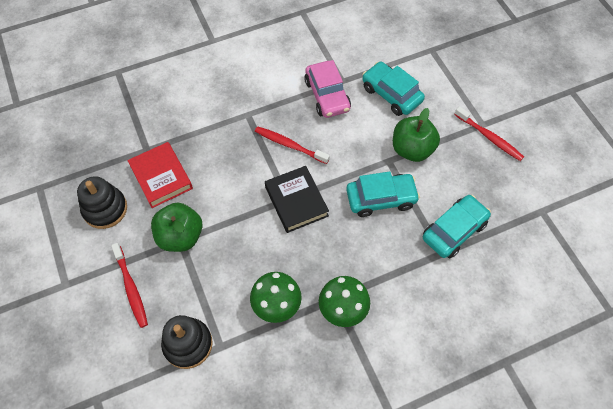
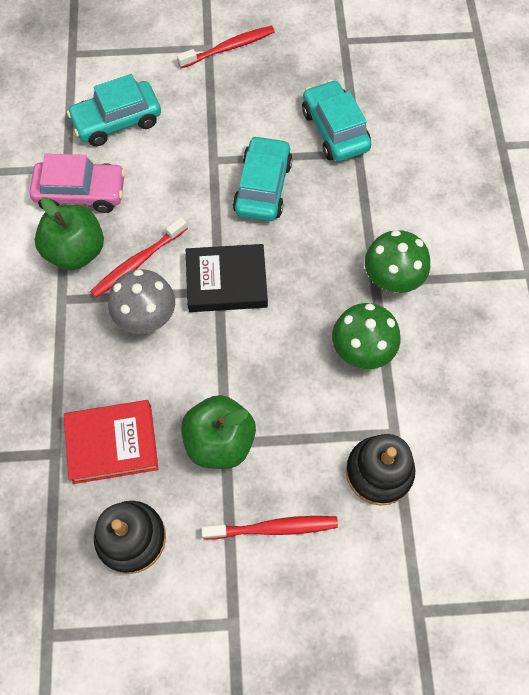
camera: 70 degrees left, 5 degrees up
(252, 164) = (146, 317): none -> grey mushroom
(412, 149) = (209, 130): green apple -> green apple (76, 251)

